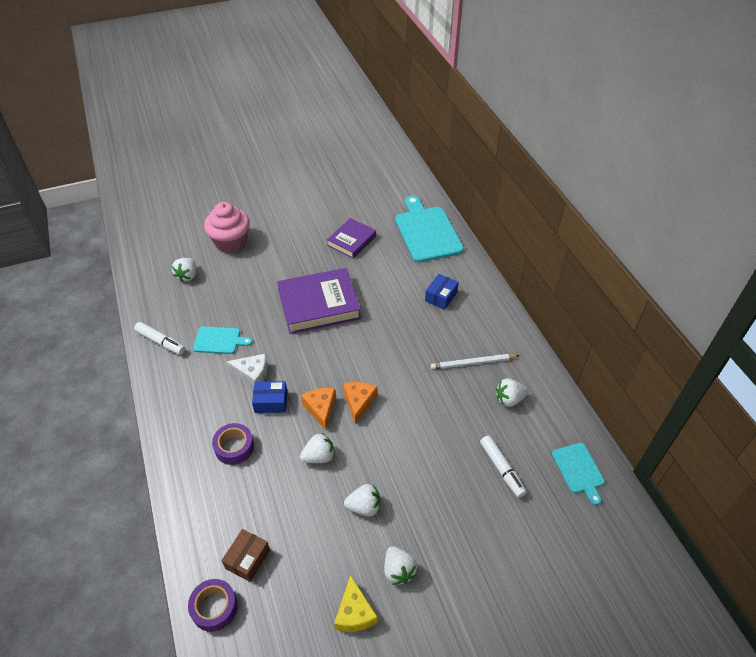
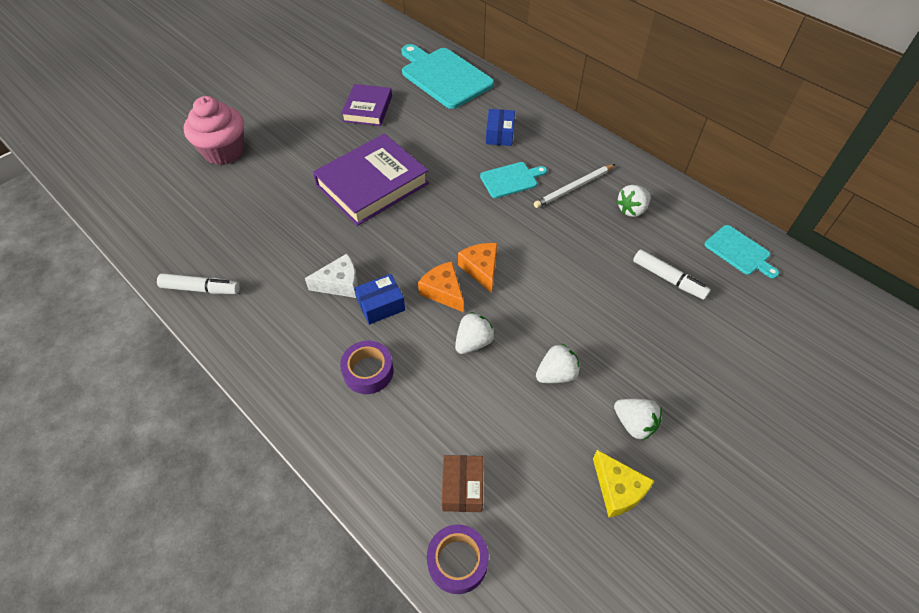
camera: 25 degrees left, 5 degrees up
(187, 276) = (190, 204): white strawberry -> none
(219, 340) = (276, 262): turquoise cutting board -> turquoise cutting board (511, 180)

